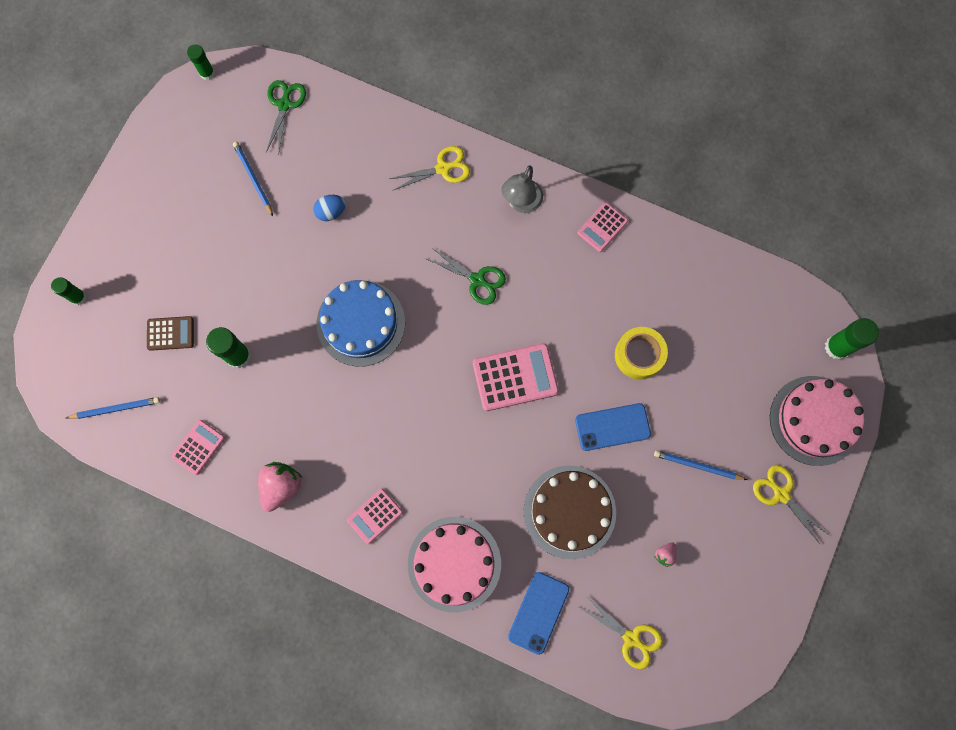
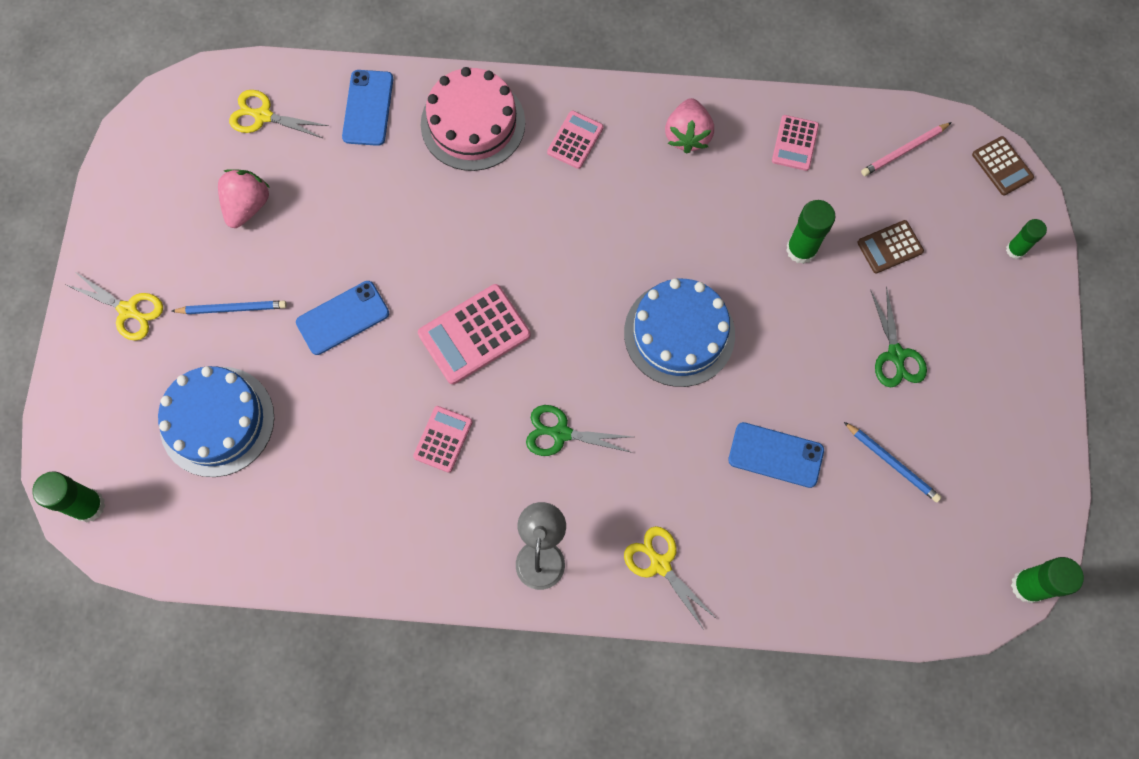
camera: 160 degrees right, 5 degrees down
(48, 367) = (1002, 166): none -> brown calculator
(116, 408) = (904, 151): blue pencil -> pink pencil
(207, 73) = (1027, 586): green glue stick -> green glue stick, size x1.56
(284, 105) = (904, 578): green scissors -> green scissors (896, 355)
(331, 212) = (776, 455): blue egg -> blue phone
(443, 168) = (660, 564): yellow scissors -> yellow scissors turned 90 degrees clockwise
(569, 511) = (365, 213): brown cake -> none
(602, 227) = (426, 558): pink calculator -> pink calculator (443, 439)
(639, 355) = (334, 411): yellow tape -> none
(664, 554) = (247, 206): pink strawberry -> pink strawberry, size x2.01
(729, 378) = (217, 421): none -> blue cake
(814, 420) = (102, 406): pink cake -> none

